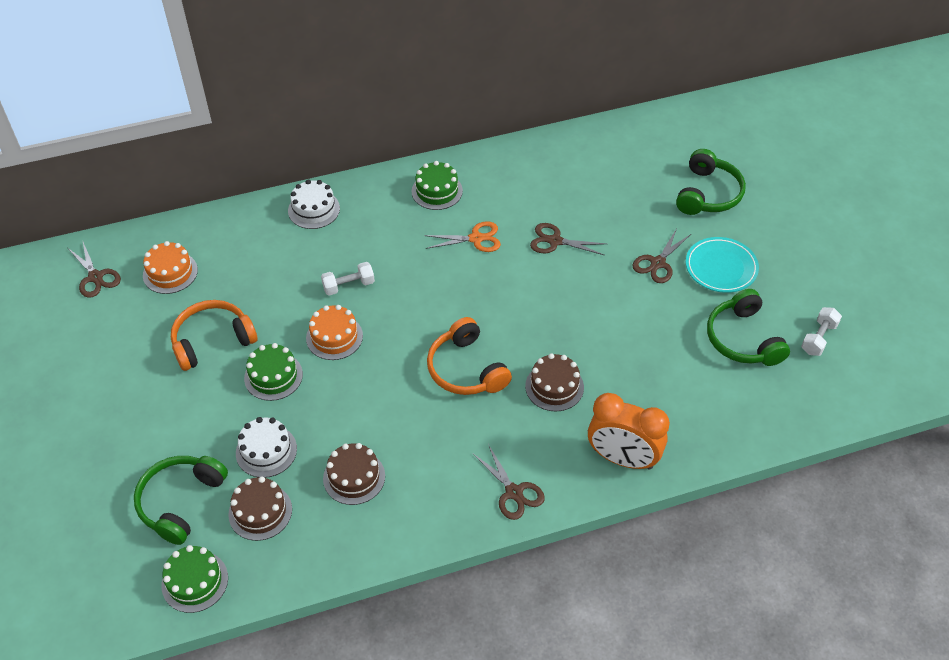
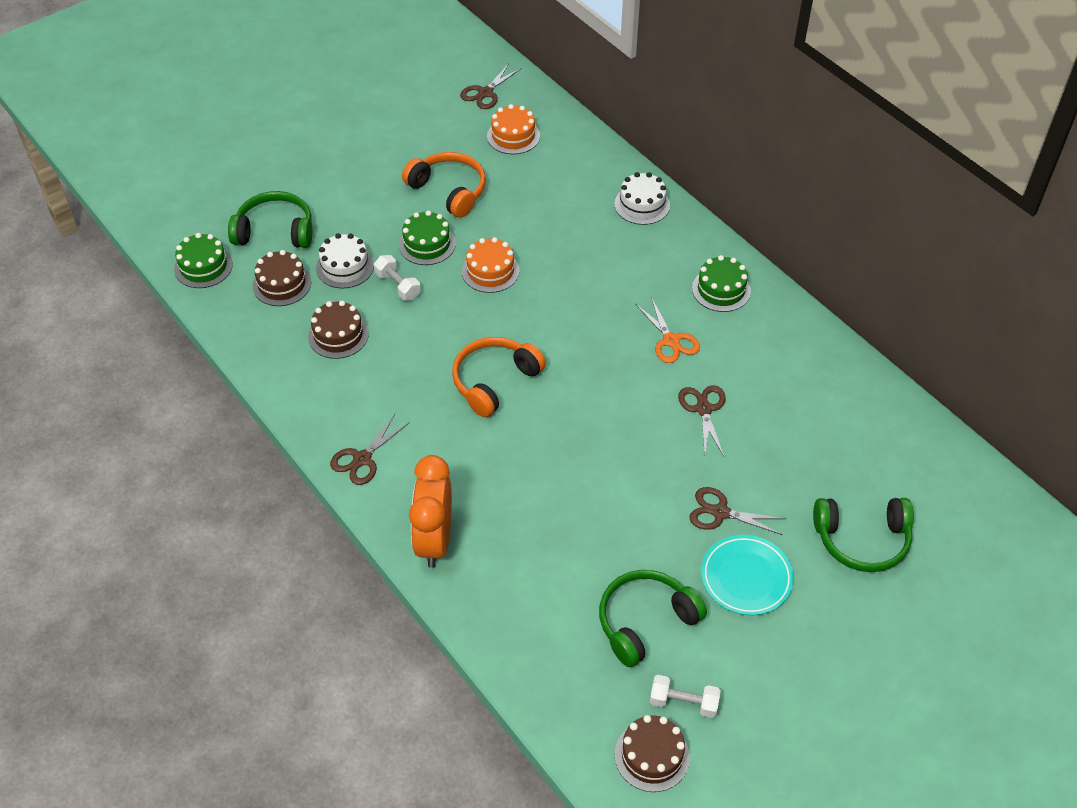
camera: 70 degrees right, 0 degrees up
(348, 285) = (557, 261): white dumbbell -> white dumbbell (398, 286)
(554, 386) = (502, 459): brown cake -> brown cake (652, 756)

